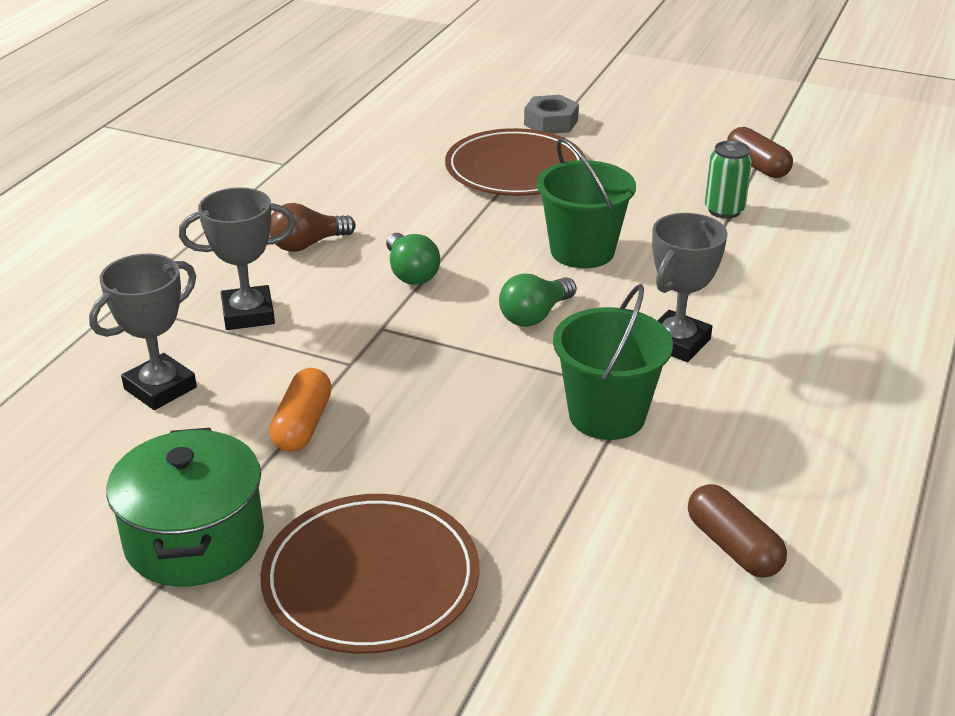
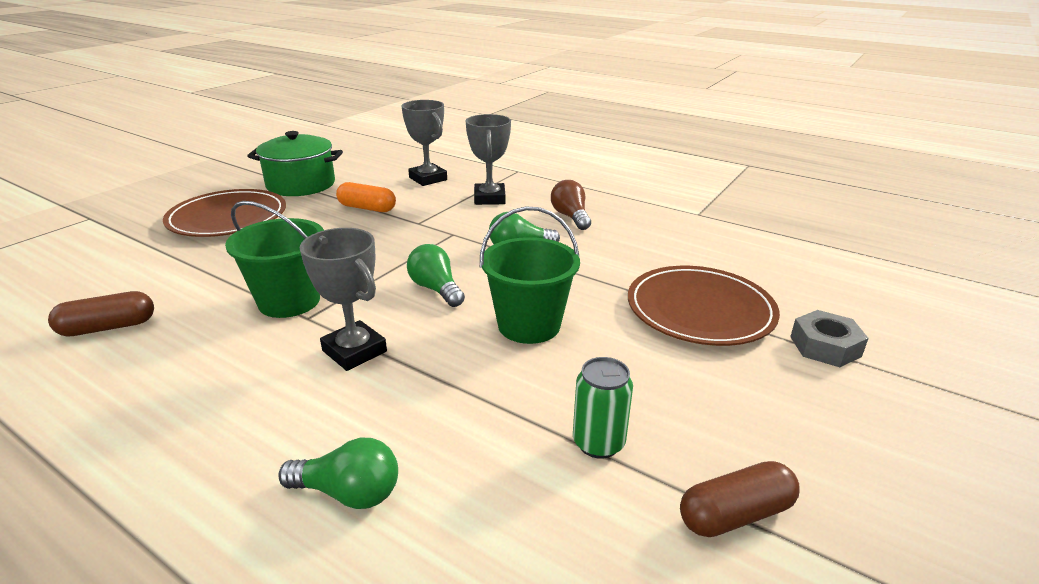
camera: 100 degrees right, 5 degrees down
(842, 302) = (349, 493): none -> green light bulb

